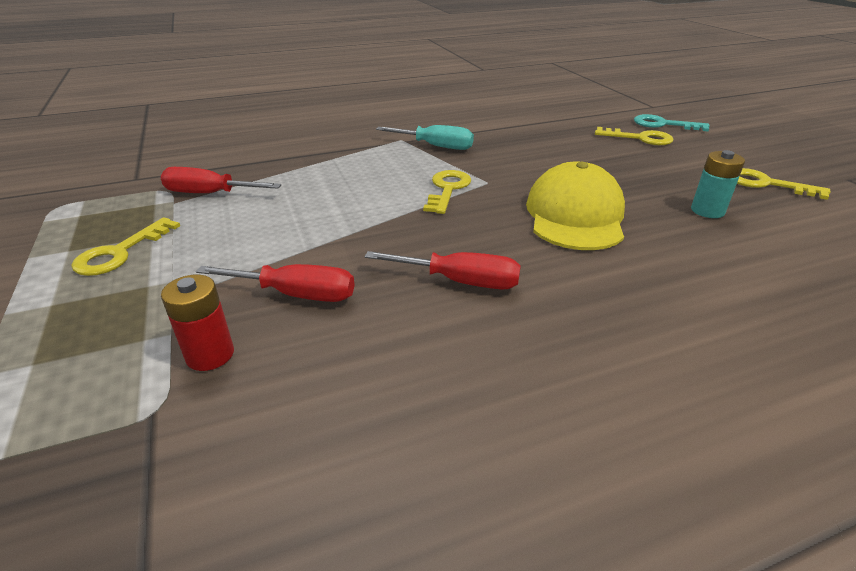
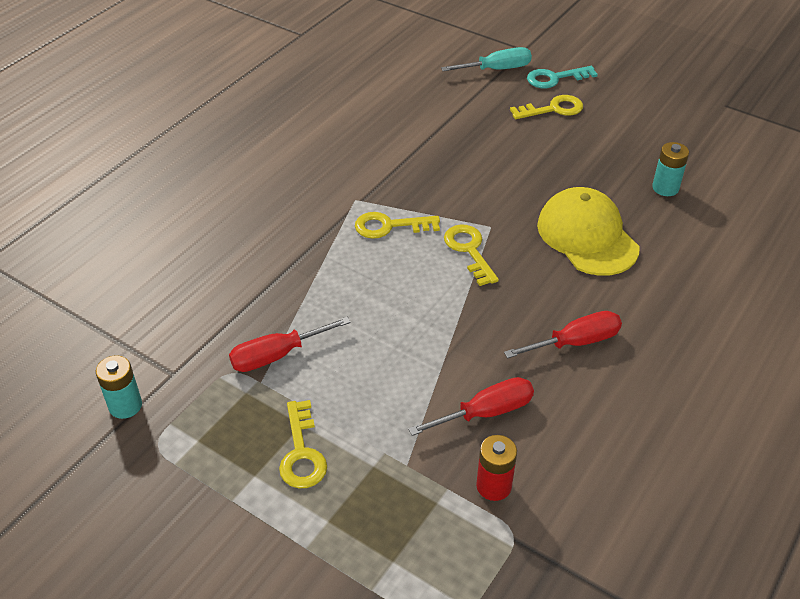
camera: 35 degrees left, 10 degrees up
(81, 182) = (125, 405): none -> turquoise battery
(436, 146) = (398, 196): turquoise screwdriver -> turquoise screwdriver (497, 69)
(766, 184) = (681, 136): yellow key -> yellow key (389, 226)

